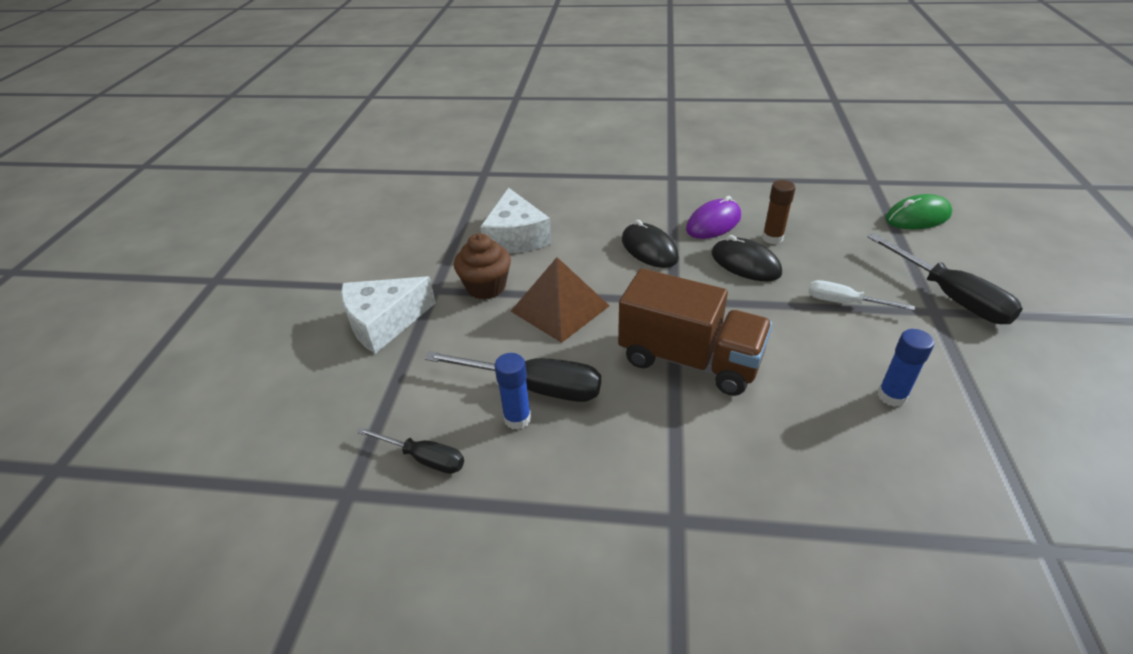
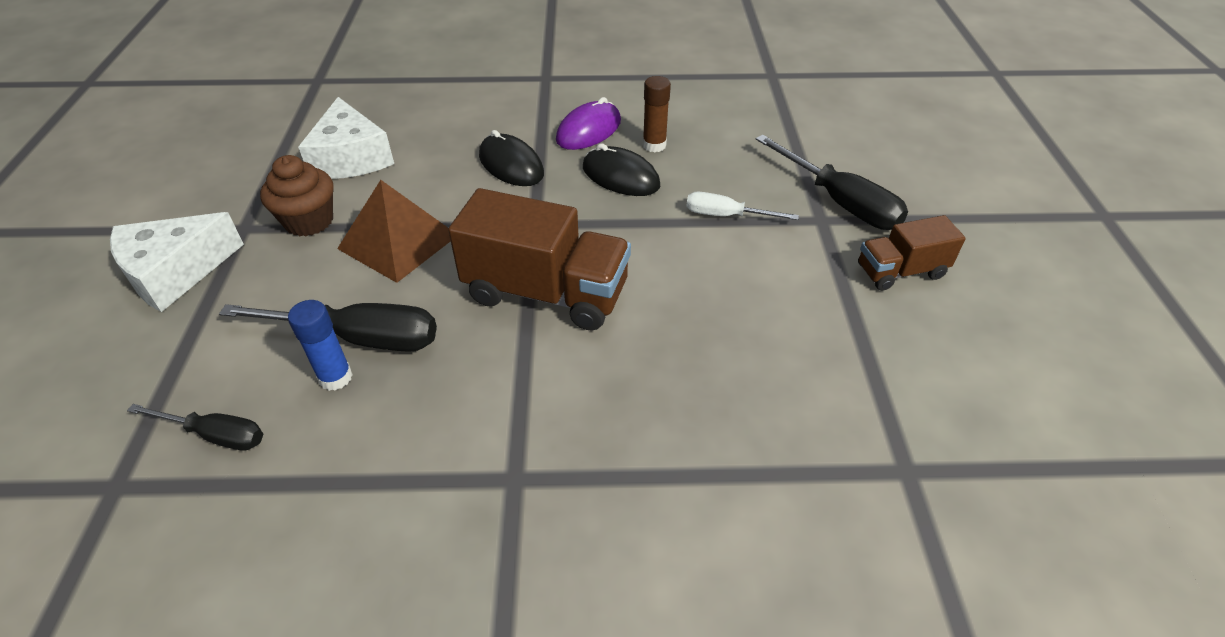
camera: 10 degrees left, 5 degrees up
(891, 396) = (766, 318): blue glue stick -> none
(917, 217) = (815, 114): green mouse -> none
(1017, 363) = (900, 271): none -> brown truck

